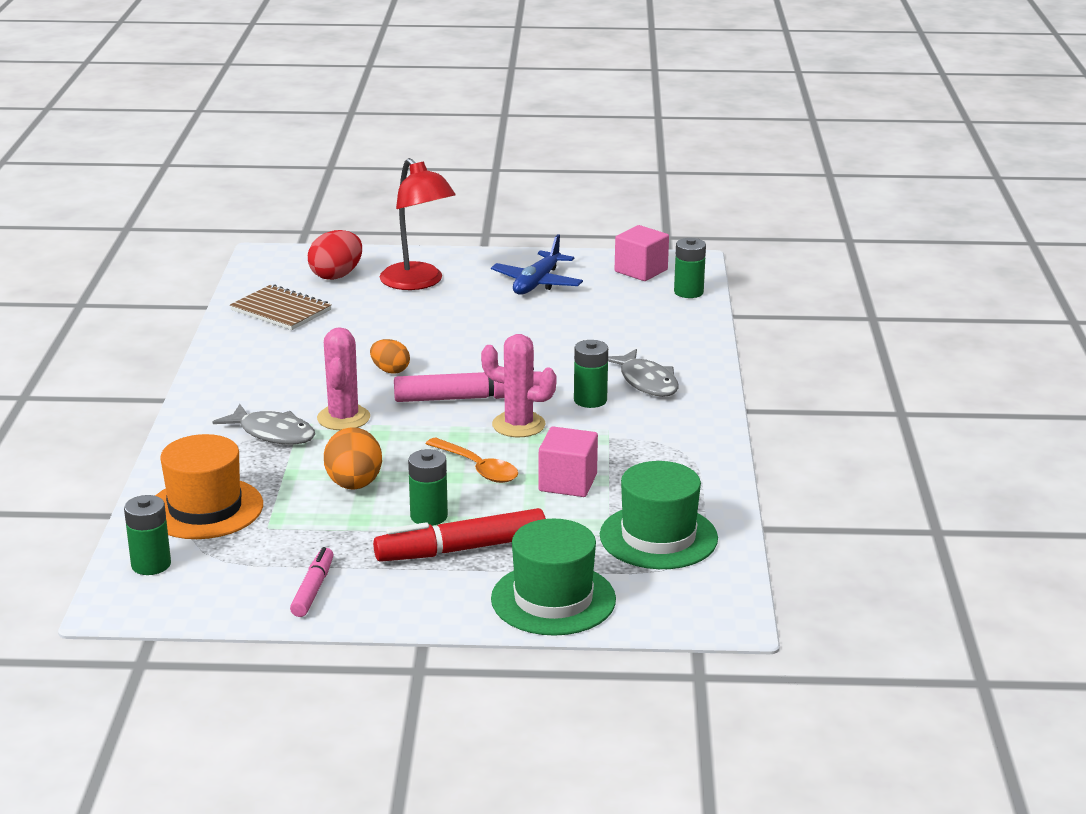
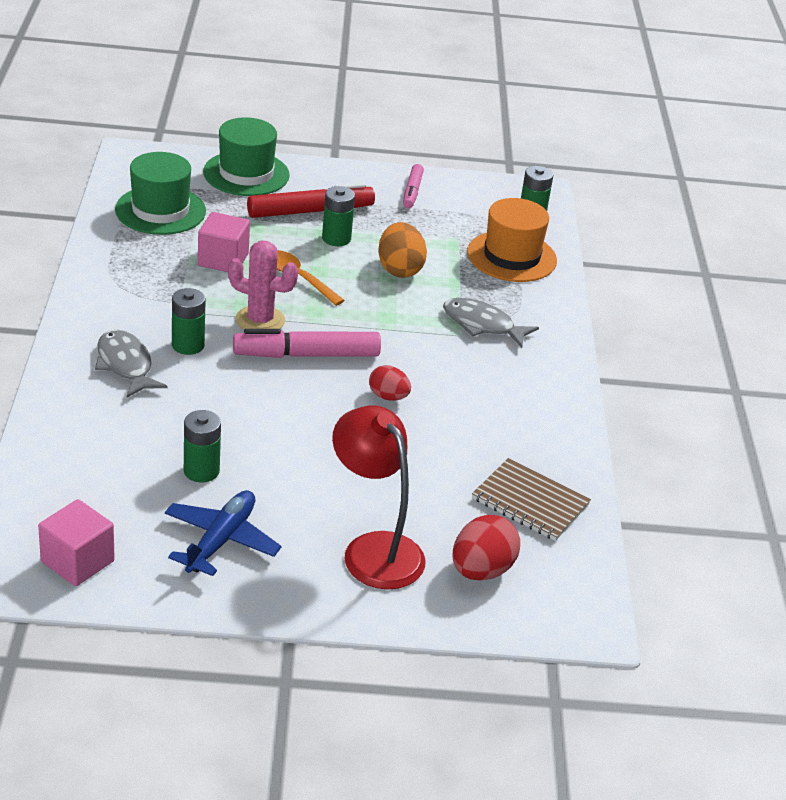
camera: 175 degrees right, 10 degrees up
(343, 418) = (423, 338): pink cactus -> none
(390, 370) = (388, 397): orange egg -> red egg
(688, 292) = (29, 511): green battery -> green battery (201, 471)

